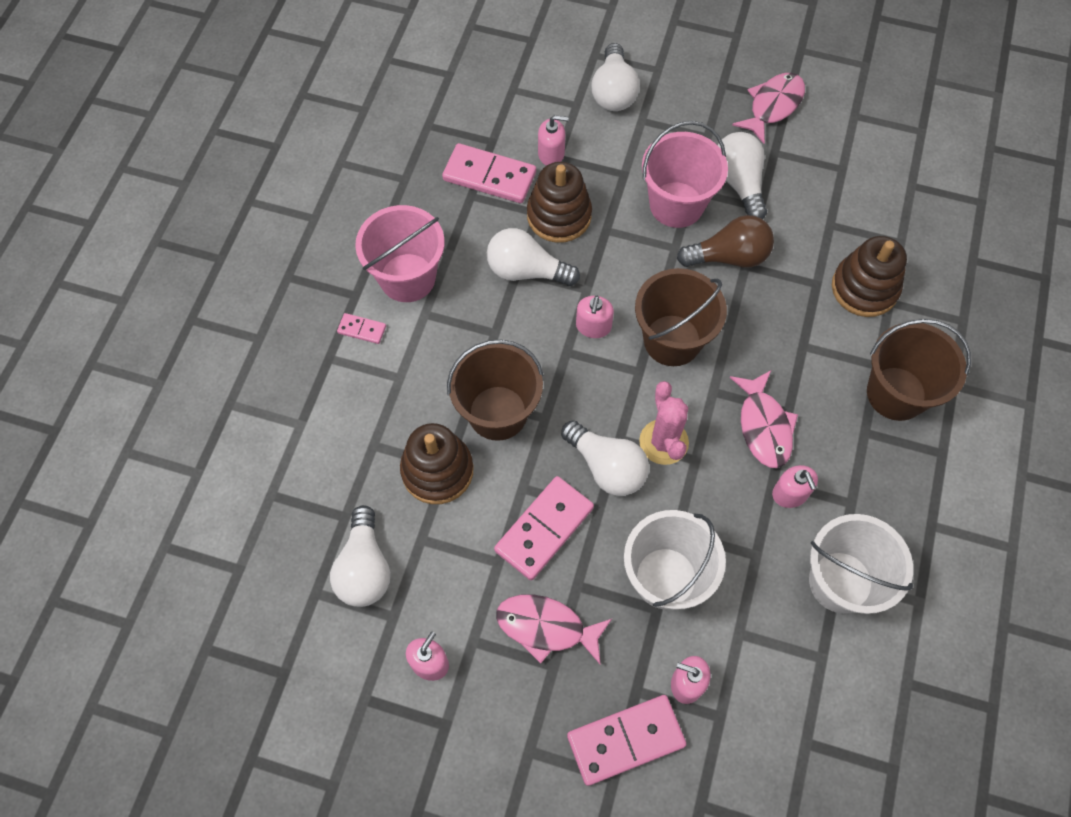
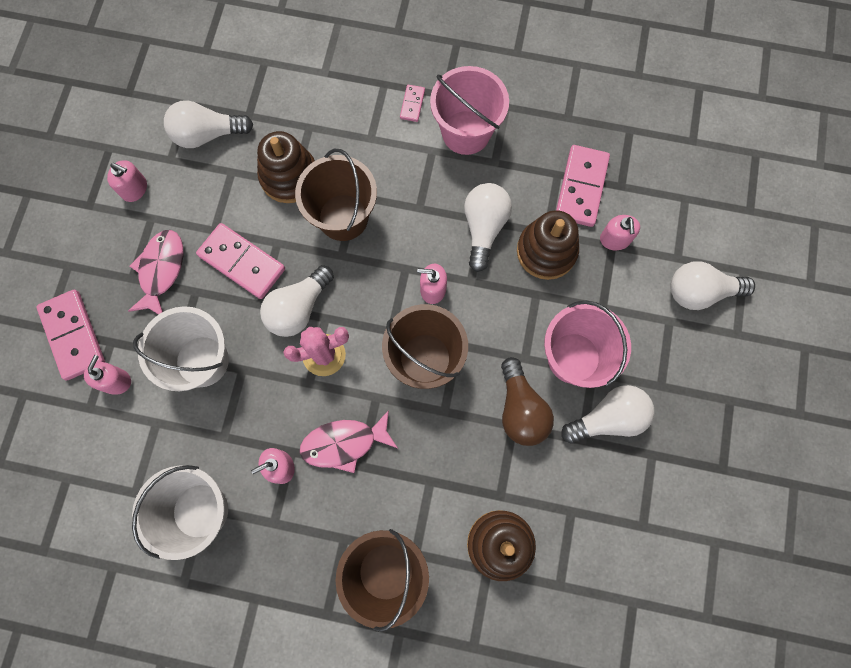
camera: 85 degrees right, 10 degrees up
(773, 106) = (711, 453): pink fish -> none

